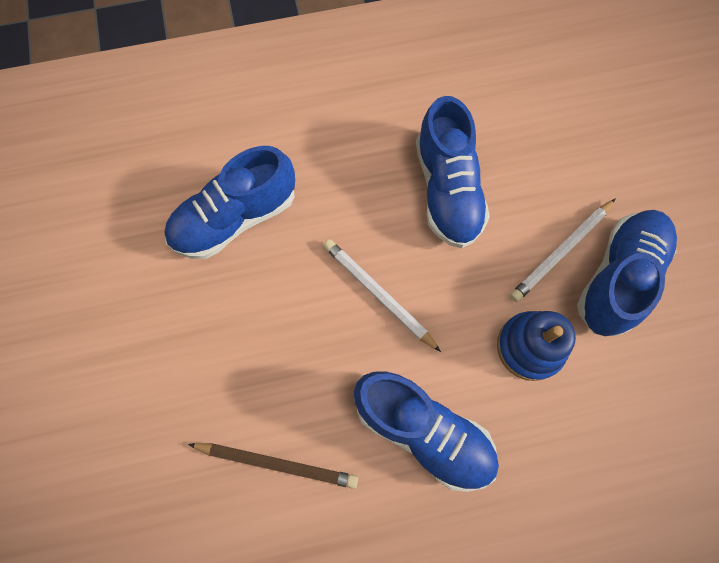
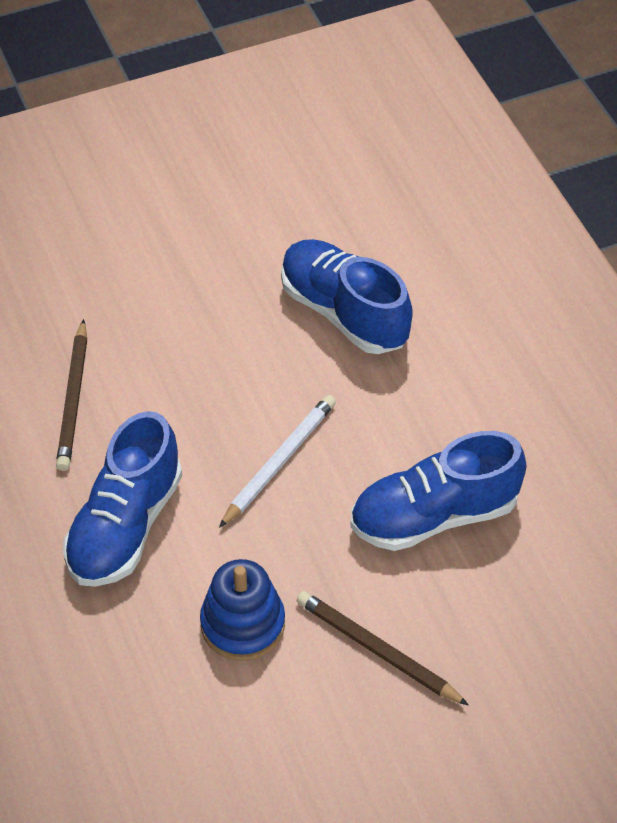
camera: 80 degrees right, 20 degrees down
(561, 251) = (378, 650): white pencil -> brown pencil
(618, 278) = (355, 719): blue shoe -> none

